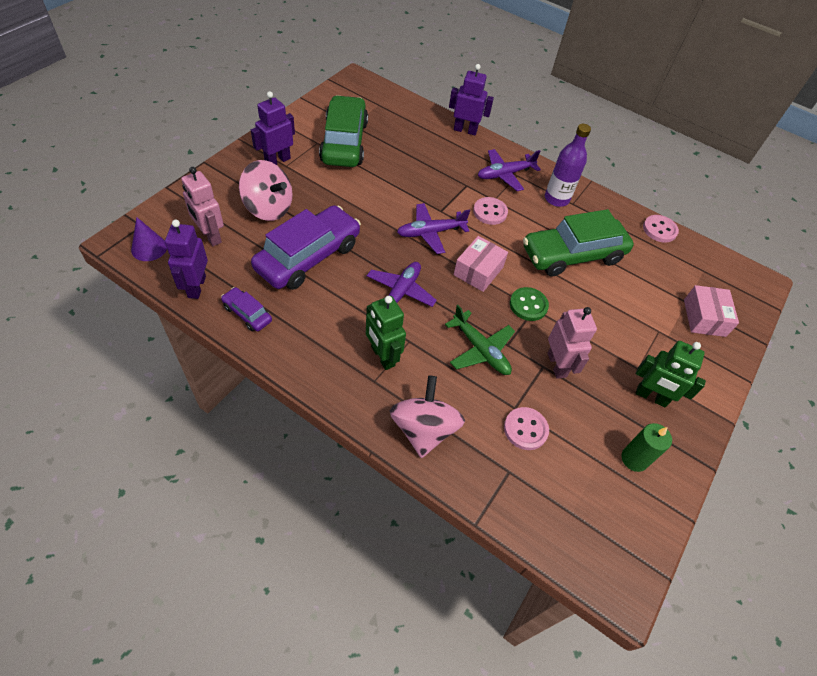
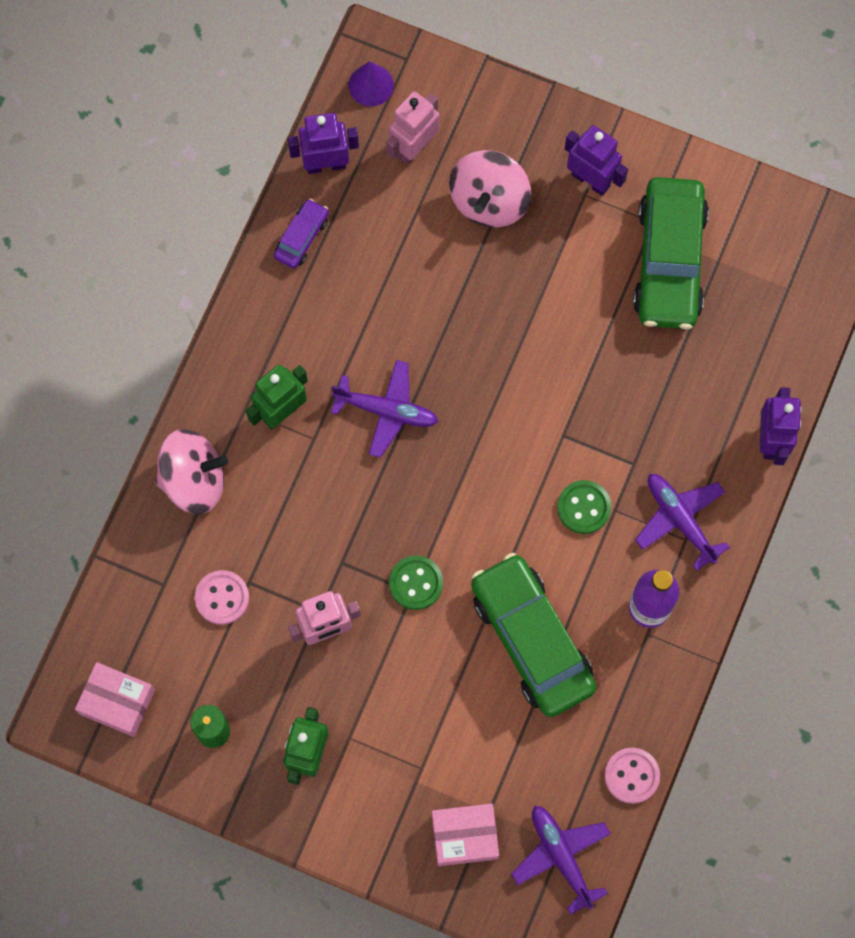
camera: 85 degrees right, 20 degrees up
(308, 257) = (415, 279): purple car -> none
(344, 142) = (669, 261): green car -> green car turned 105 degrees clockwise
(430, 232) = (512, 429): purple plane -> purple plane (561, 856)
(478, 271) = (458, 507): pink box -> pink box (117, 702)
(480, 350) = (323, 529): green plane -> none
(490, 212) = (584, 507): pink button -> green button

